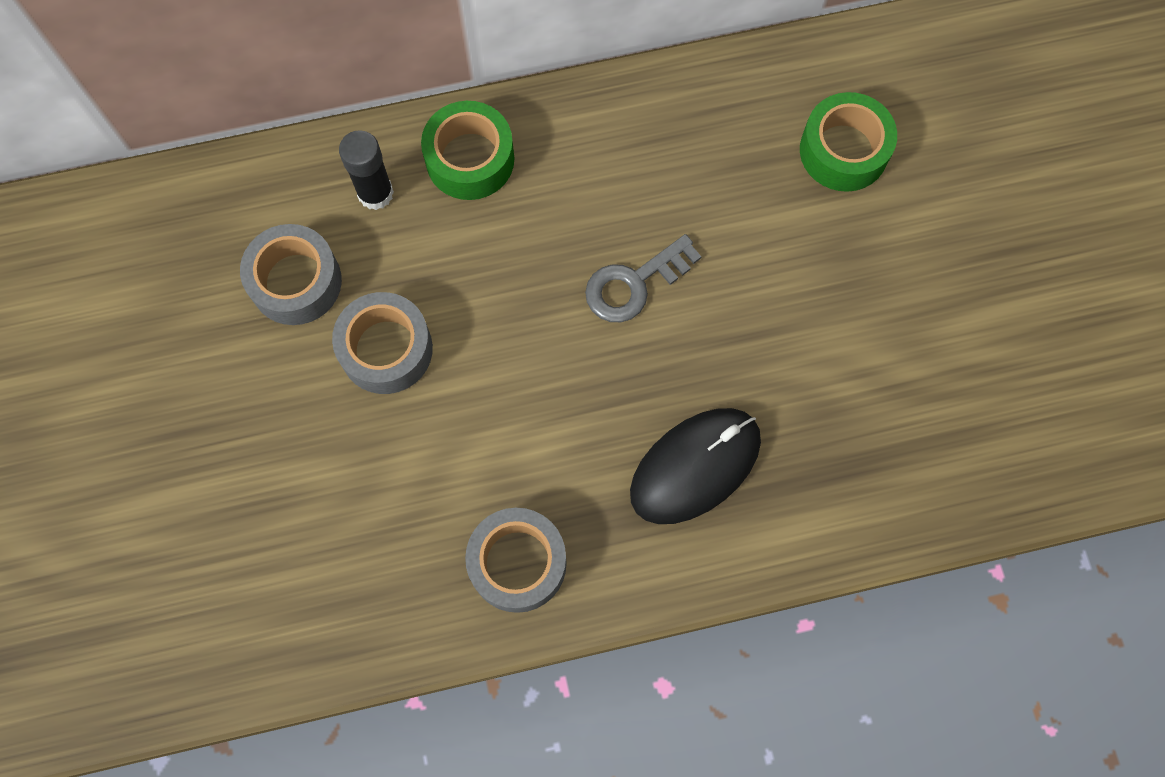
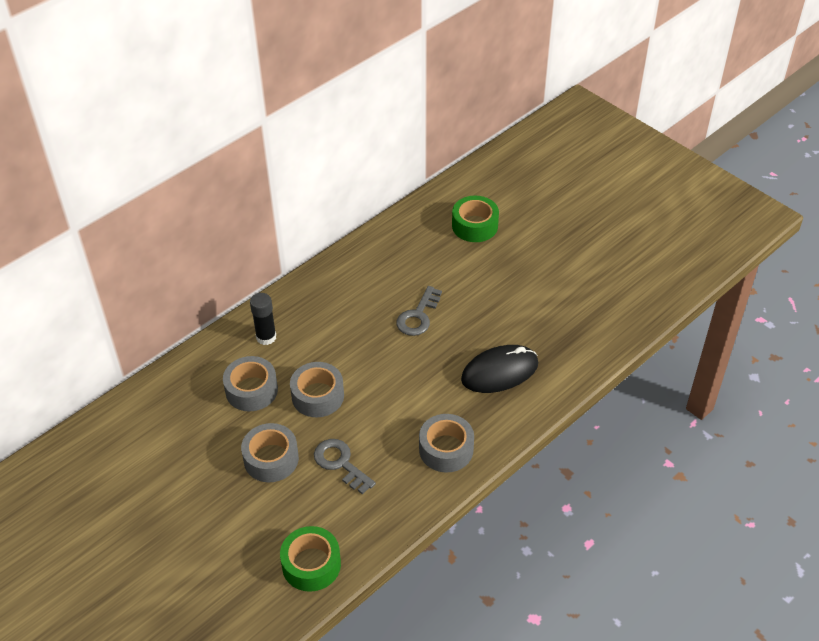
camera: 30 degrees left, 25 degrees down
(250, 425) = (271, 459): none -> grey tape
(345, 493) = (340, 463): none -> grey key
(470, 159) = (303, 303): green tape -> green tape (311, 564)
(695, 466) = (499, 372): black mouse -> black mouse turned 45 degrees clockwise

